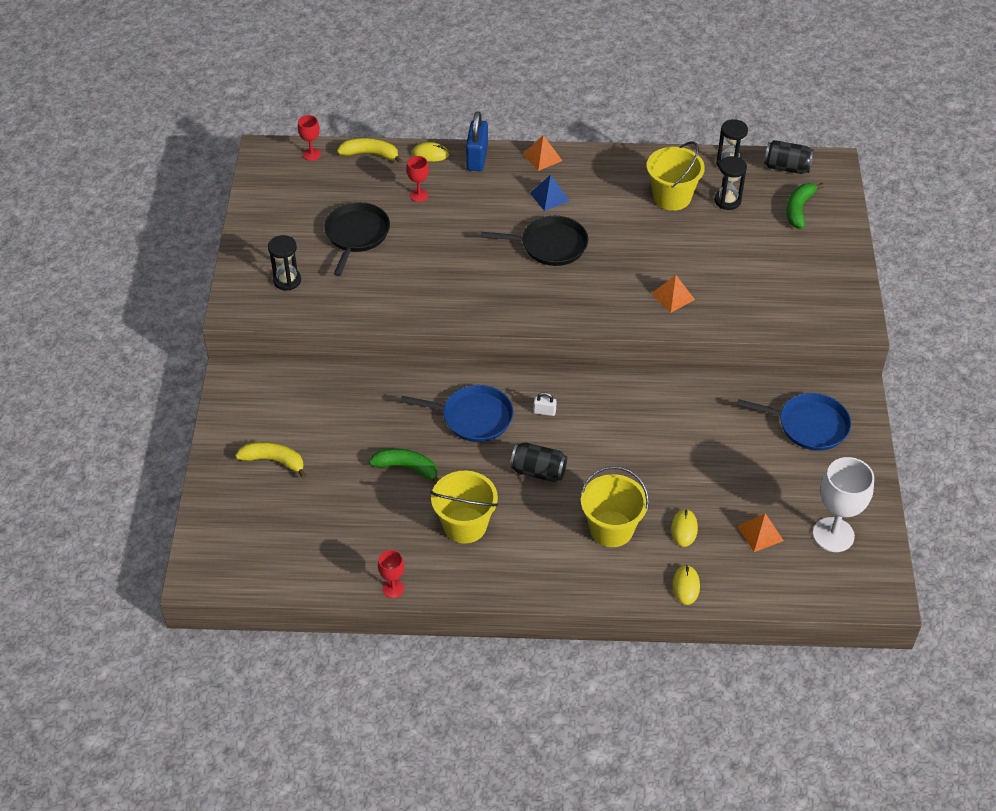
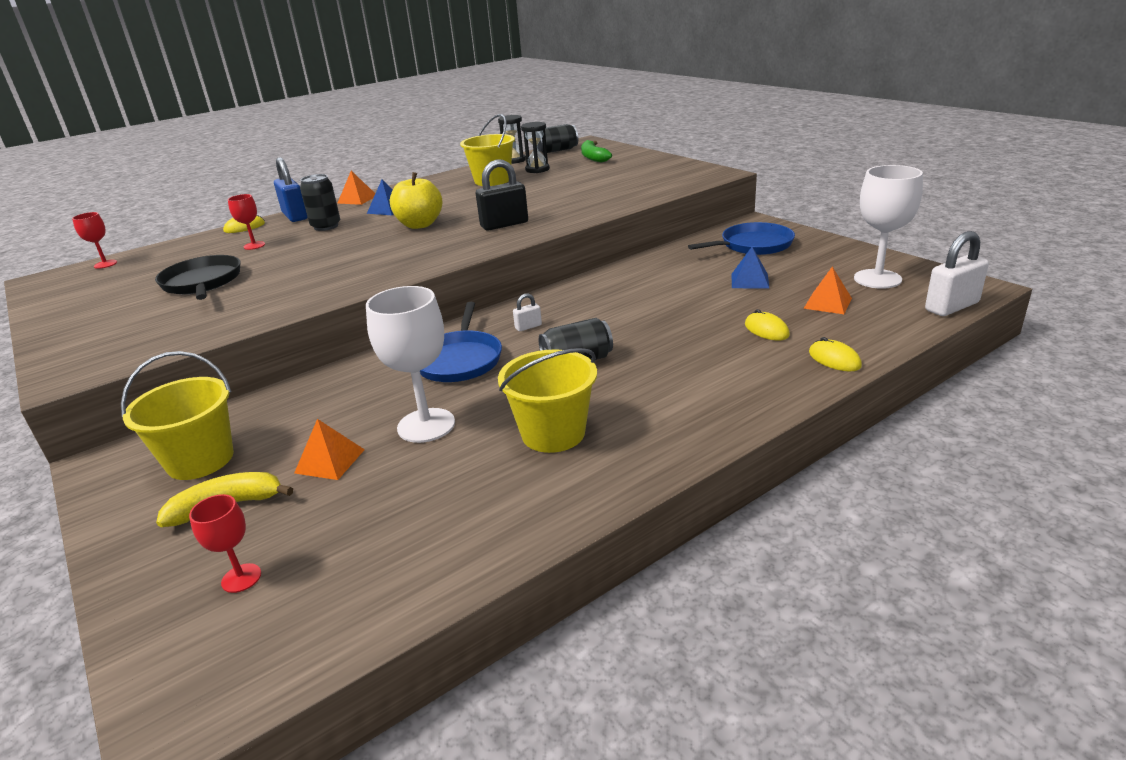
camera: 35 degrees left, 20 degrees down
(287, 280) = (133, 333): black hourglass -> none
(370, 154) = (177, 245): yellow banana -> none
(393, 589) = (536, 536): red goblet -> red goblet (241, 578)
(407, 468) = (426, 425): green banana -> white goblet
(473, 417) = (459, 360): blue pan -> blue pan turned 120 degrees clockwise
(485, 197) = (326, 226): none -> black can
(550, 245) = (420, 225): black pan -> yellow apple
(606, 291) = (504, 224): none -> black padlock
(611, 529) = (706, 361): yellow bucket -> yellow bucket (200, 460)
(673, 296) = (564, 208): orange pyramid -> orange pyramid (330, 461)
(745, 469) = (750, 281): none -> blue pyramid
(833, 599) = (951, 307): none -> white padlock

